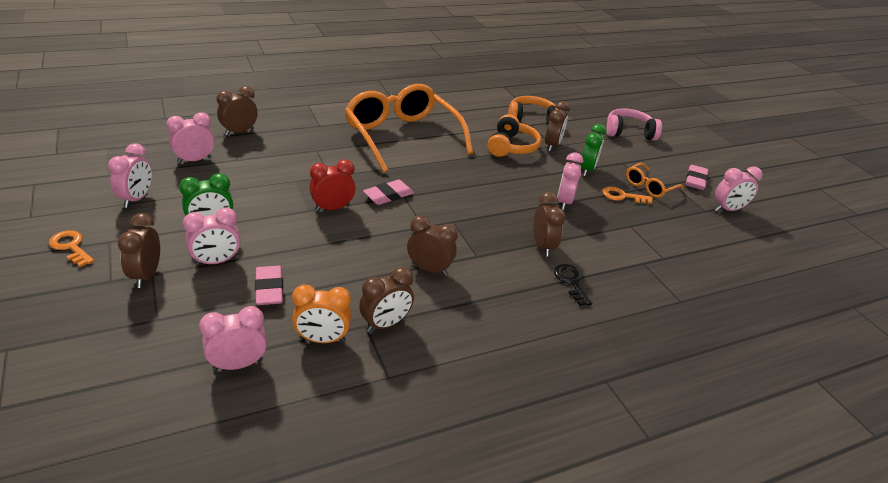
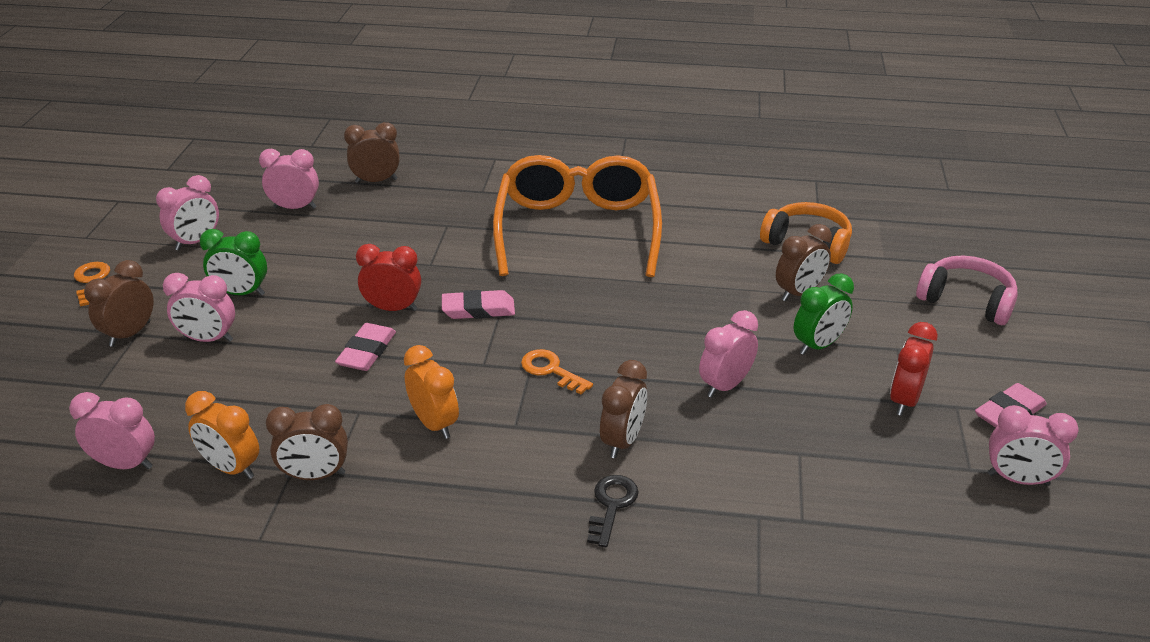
camera: 35 degrees right, 0 degrees up
(269, 289) = (232, 389): pink eraser -> pink eraser (367, 351)
(429, 269) = (434, 424): brown clock -> orange clock
(511, 147) = (728, 280): orange headphones -> none
(622, 196) = (836, 403): orange key -> orange key (551, 370)
(649, 186) = (904, 400): orange glasses -> red clock

